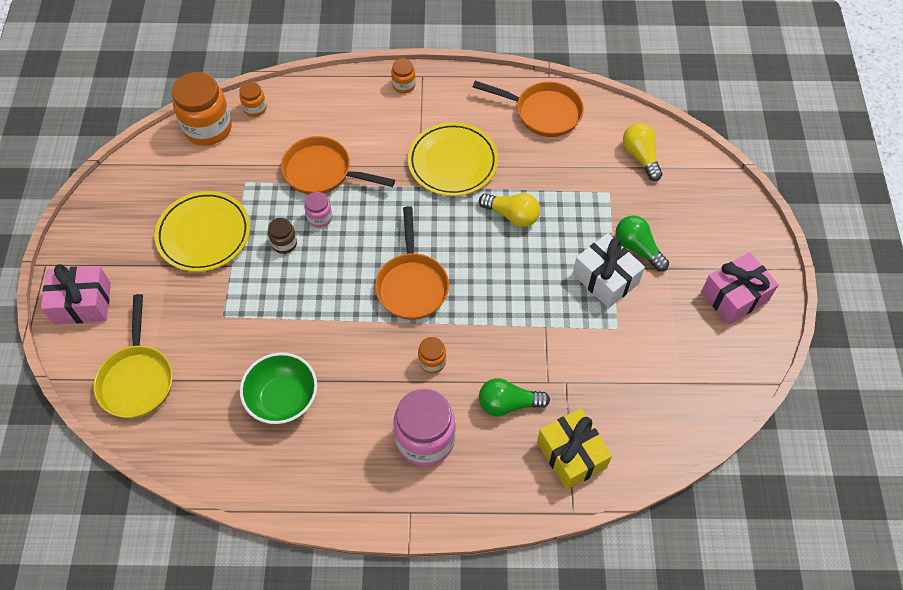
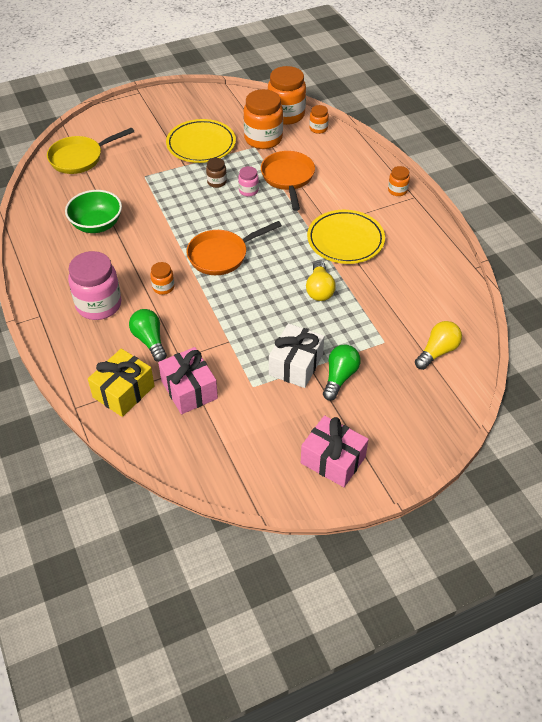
camera: 65 degrees right, 10 degrees down
(82, 303) = (121, 116): pink gift -> pink gift (189, 389)
(237, 168) = (263, 139): none -> orange jar
(543, 112) = (434, 276): orange pan -> none

